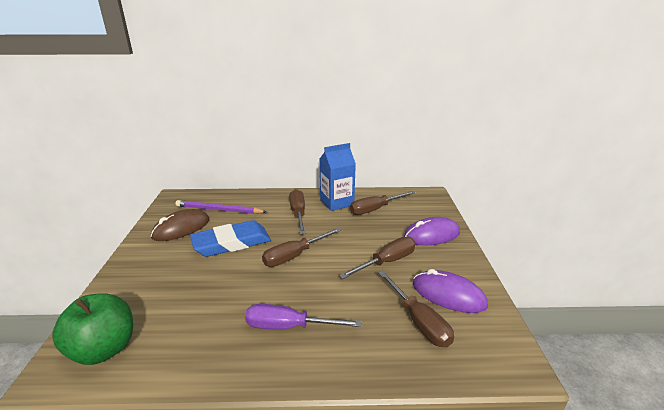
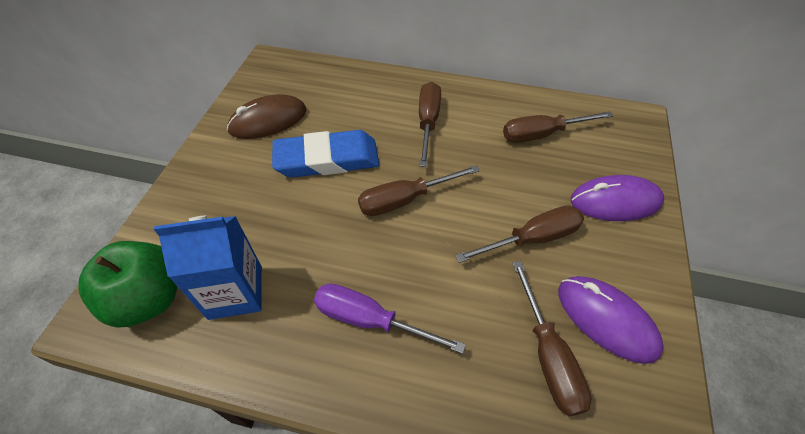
camera: 15 degrees right, 25 degrees up
(219, 210) = (322, 96): purple pencil -> none
(337, 202) = (488, 110): blue carton -> blue carton (235, 292)

